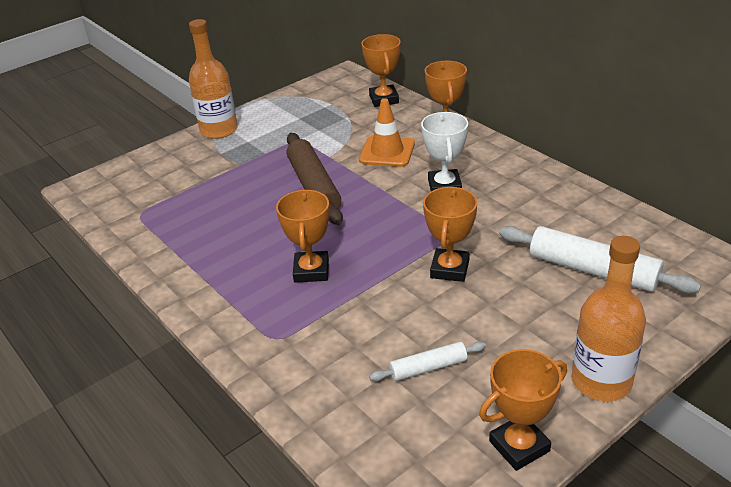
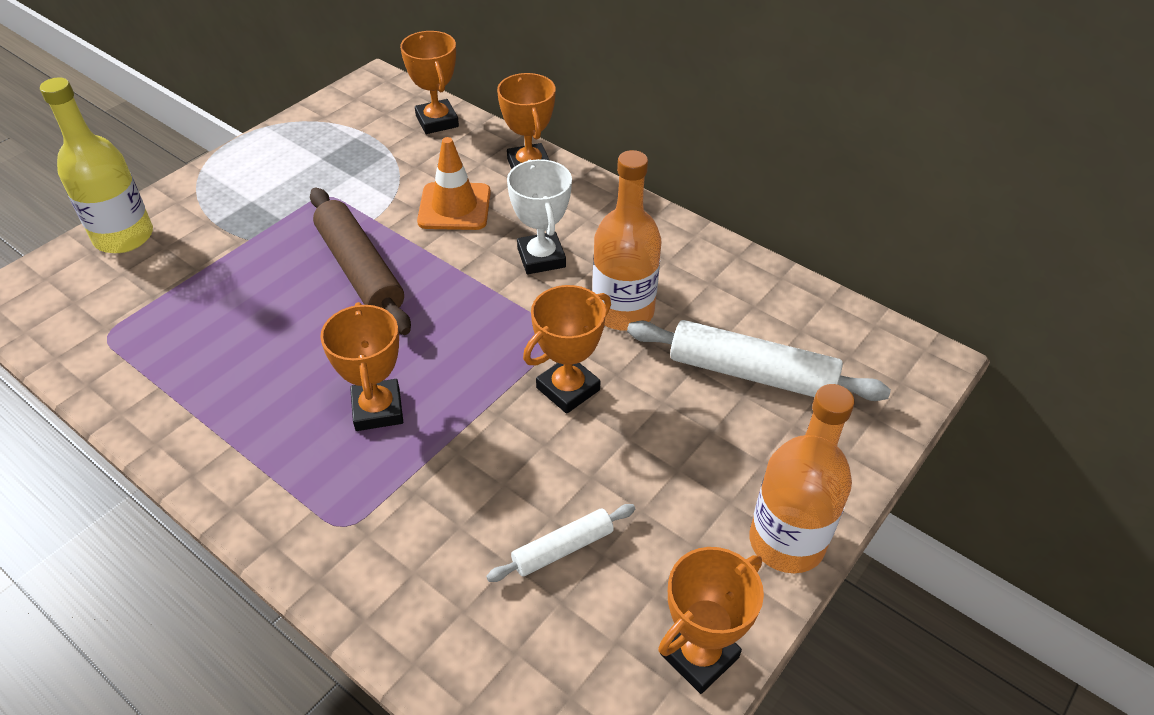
camera: 15 degrees left, 10 degrees up
(161, 158) = (124, 237): none -> yellow bottle
(219, 130) = (205, 184): orange bottle -> orange bottle (623, 311)
(450, 269) = (568, 389): orange trophy -> orange trophy turned 45 degrees clockwise

